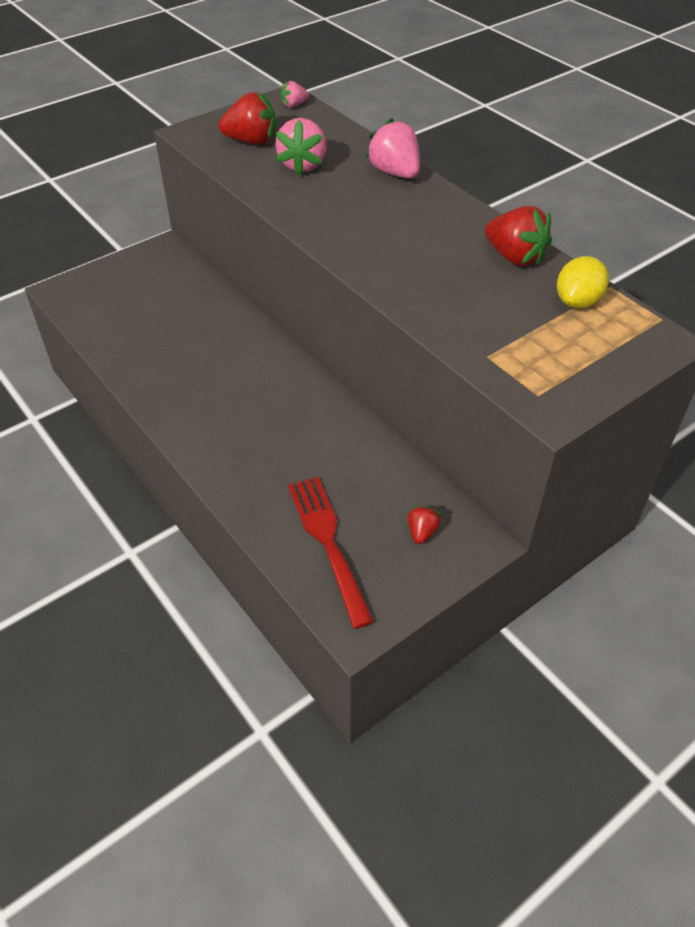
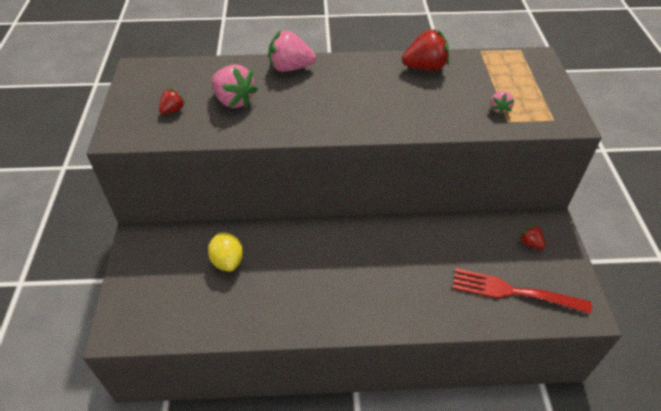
camera: 55 degrees left, 0 degrees up
(252, 141) = (173, 110): red strawberry -> red strawberry, size x0.53
(294, 105) = (151, 70): pink strawberry -> pink strawberry (499, 109)
(577, 302) = (484, 67): yellow lemon -> yellow lemon (228, 261)

